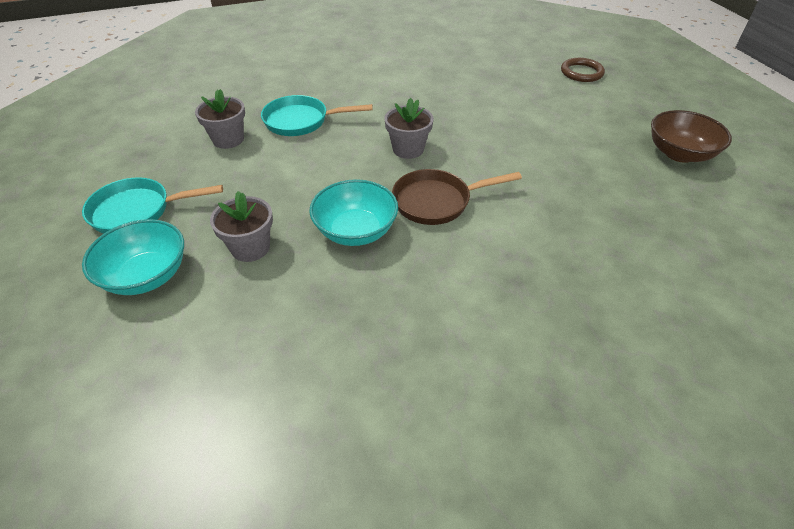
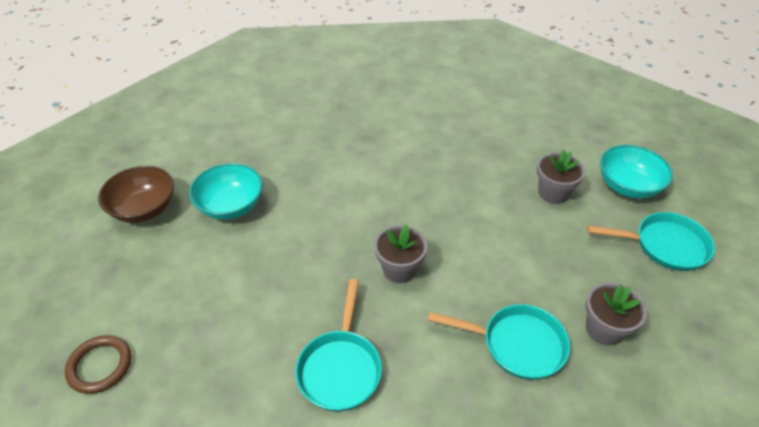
camera: 165 degrees left, 0 degrees up
(355, 231) = (469, 191): turquoise bowl -> turquoise bowl (231, 206)
(426, 93) = (340, 368): none -> turquoise pan
(437, 201) = (394, 204): brown pan -> none

